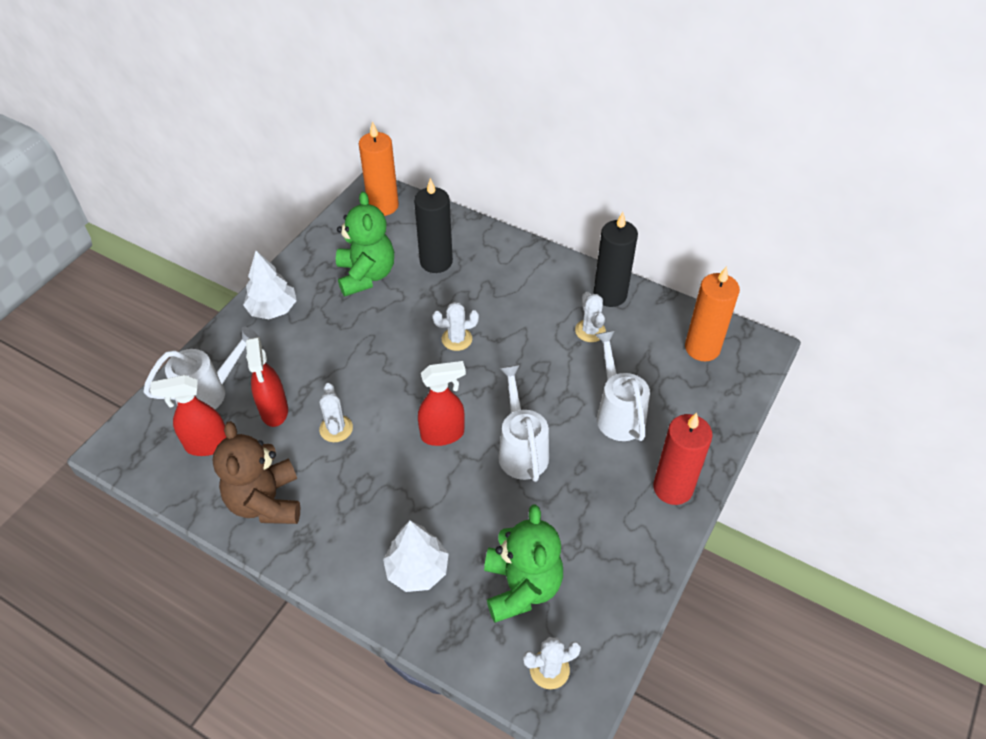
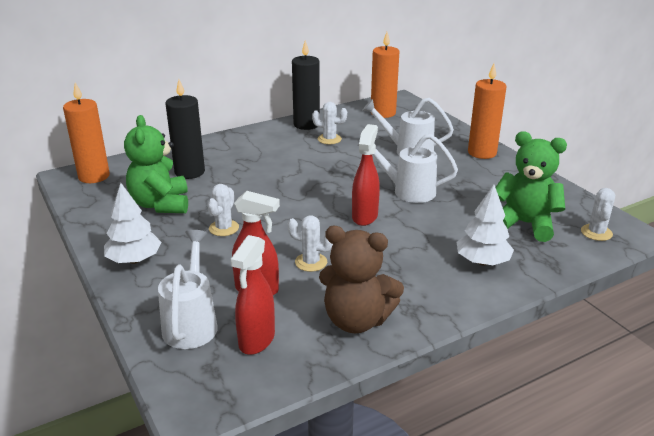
camera: 60 degrees left, 20 degrees down
(366, 275) = (161, 204): green teddy bear -> green teddy bear turned 120 degrees counterclockwise
(457, 339) = (279, 186): white cactus -> white cactus (224, 228)
(673, 488) = (482, 153): red candle -> orange candle

